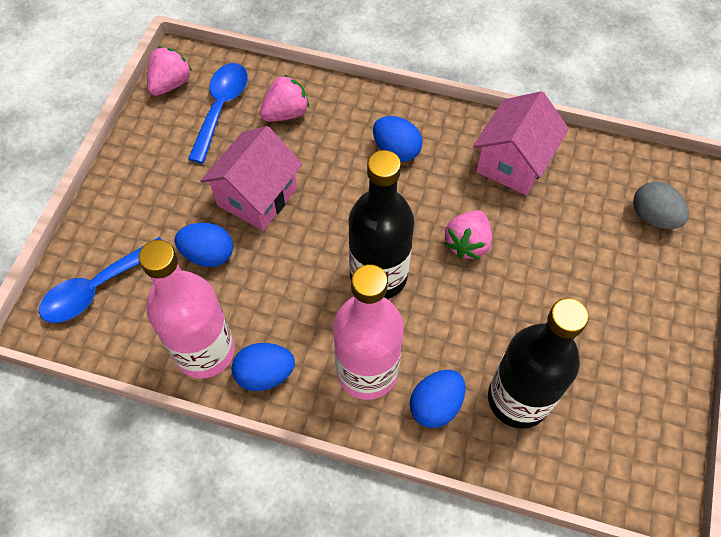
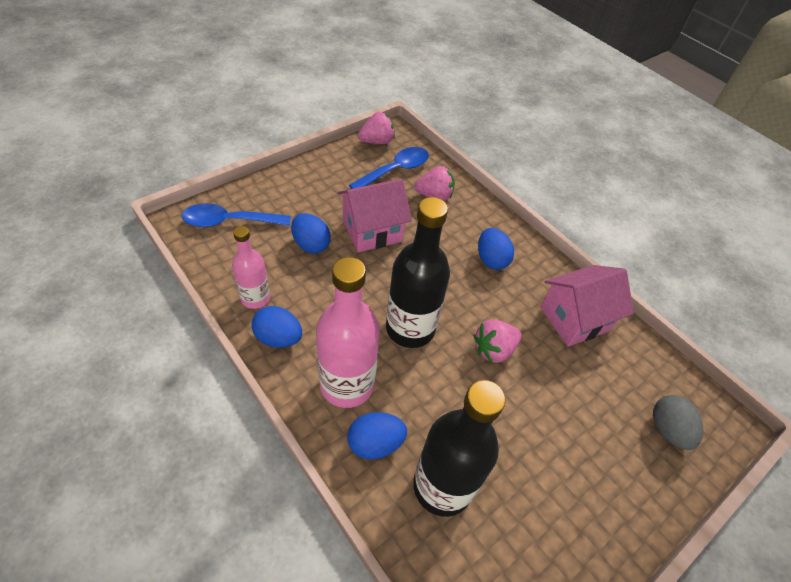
camera: 30 degrees right, 10 degrees down
(205, 351) = (255, 298): pink bottle -> pink bottle, size x0.59

